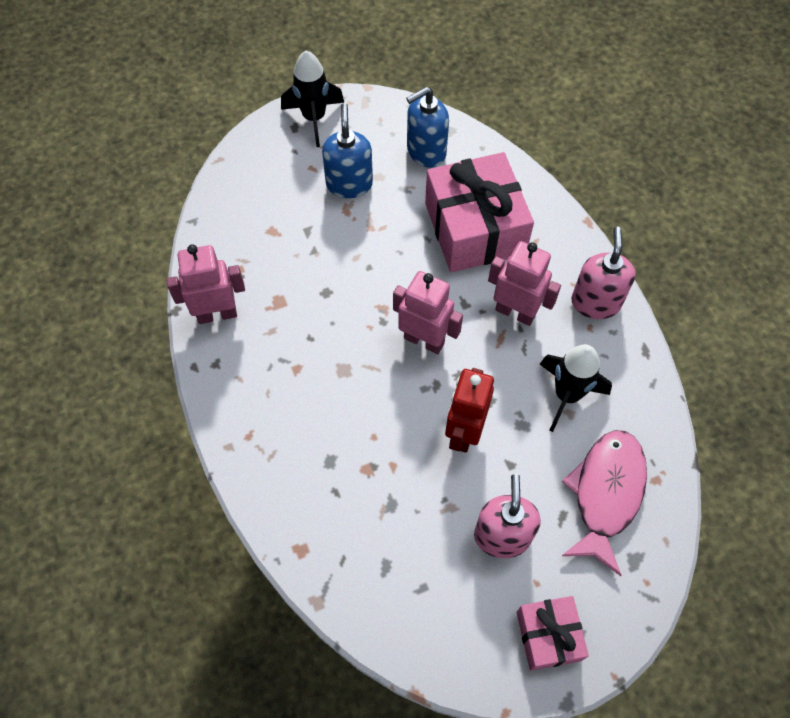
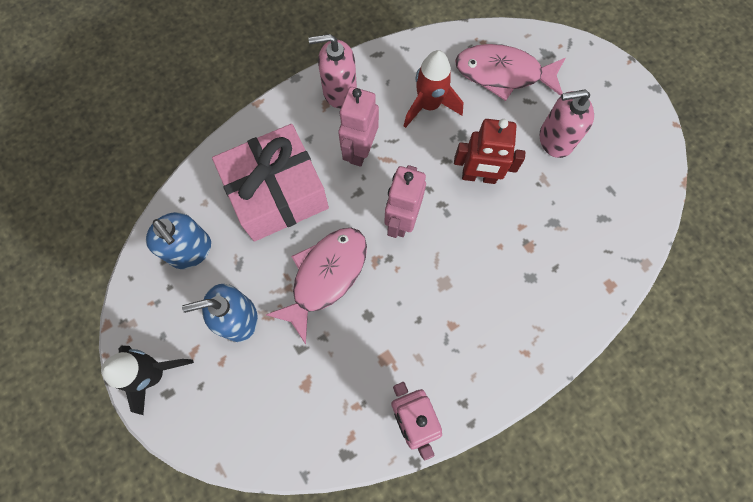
camera: 100 degrees left, 10 degrees up
(375, 260) = (325, 276): none -> pink fish
(548, 636) = (617, 102): pink gift -> none
(567, 395) = (429, 105): black rocket -> red rocket

